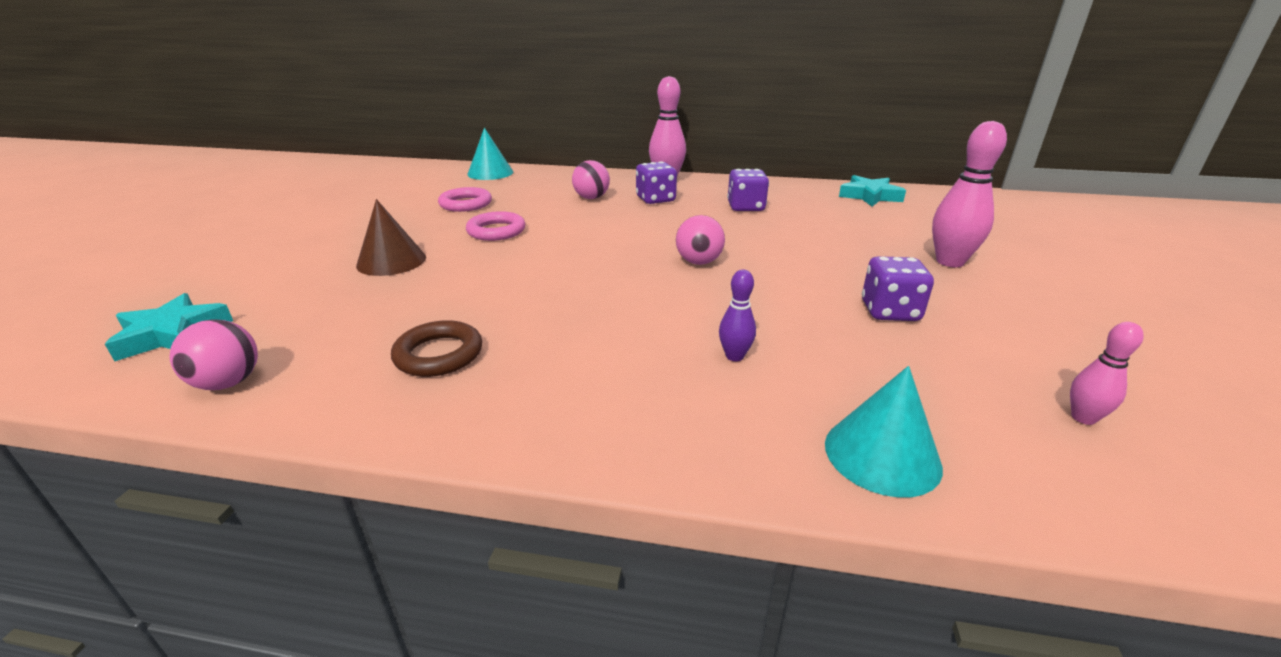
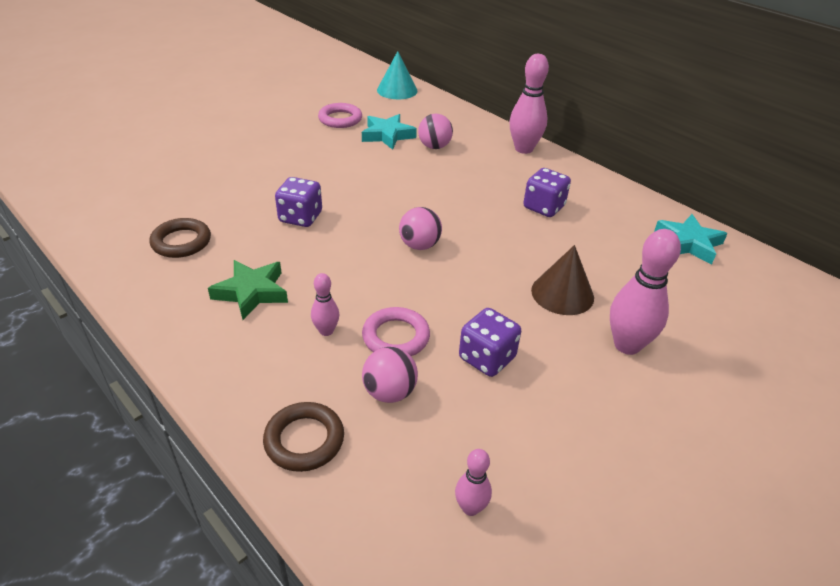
camera: 35 degrees right, 10 degrees up
(172, 334) = (91, 166): turquoise star -> turquoise star (387, 135)
(228, 383) = (82, 211): pink ball -> pink ball (389, 392)
(391, 261) = (238, 156): brown cone -> brown cone (562, 293)
(496, 231) = (327, 155): pink ring -> pink ring (396, 337)
(603, 361) = (251, 292): none -> green star
(655, 199) = (481, 168): purple dice -> purple dice (300, 217)
(734, 356) = (326, 331): purple bowling pin -> pink bowling pin
(882, 454) = (304, 440): turquoise cone -> brown ring

